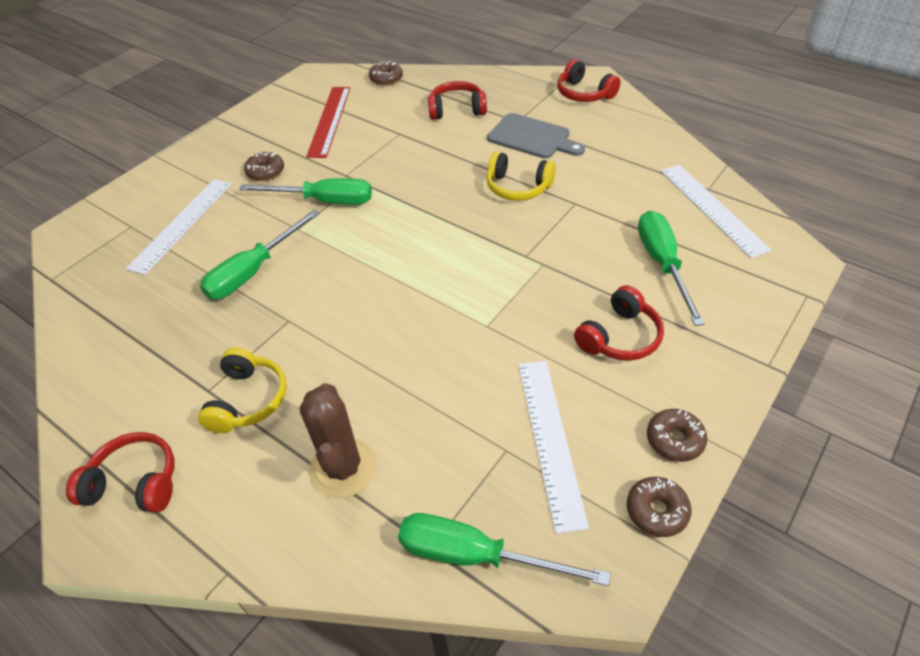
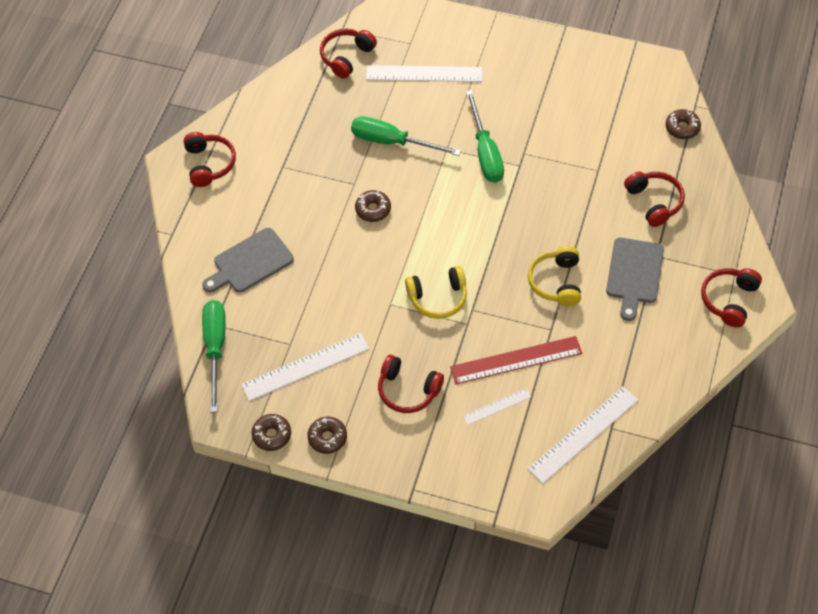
camera: 70 degrees right, 10 degrees up
(96, 285) = (346, 57): none -> red headphones
(248, 400) = (282, 191): yellow headphones -> yellow headphones (438, 298)
(265, 172) = (505, 97): brown donut -> brown donut (373, 209)
(329, 121) = (595, 111): red ruler -> red ruler (516, 360)
(343, 468) = (250, 262): brown cactus -> grey cutting board
(662, 264) = (497, 406): green screwdriver -> white ruler

